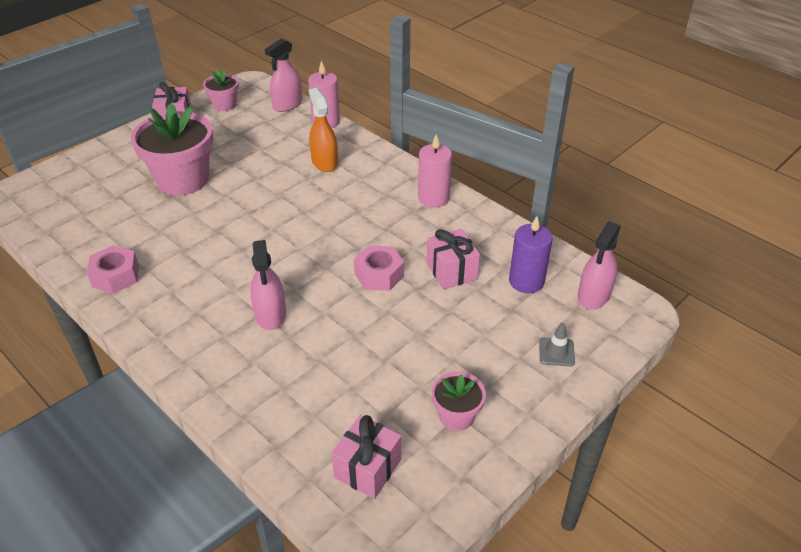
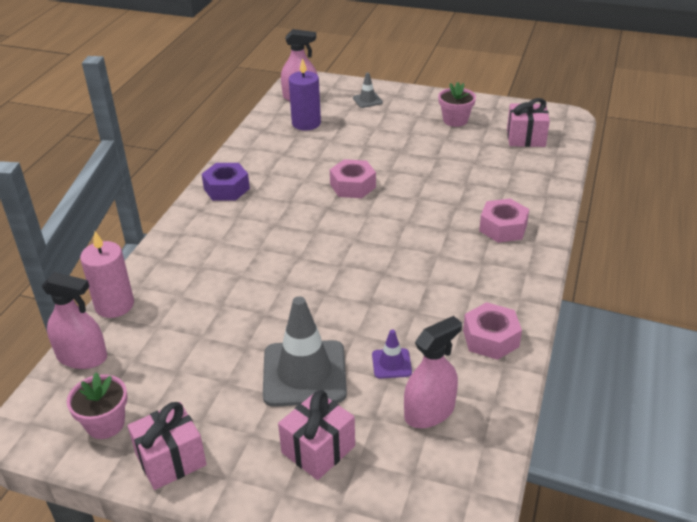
camera: 115 degrees left, 5 degrees down
(149, 218) = (391, 363): none -> purple traffic cone
(183, 179) = (304, 373): pink flower pot -> grey traffic cone
(226, 351) = (503, 228): none -> pink nut
(270, 314) = (445, 222): pink spray bottle -> pink spray bottle (429, 412)
(324, 162) = (203, 274): orange spray bottle -> none
(433, 198) = (226, 189): pink candle -> purple nut
(451, 271) = (320, 155): pink gift -> pink gift (318, 449)

